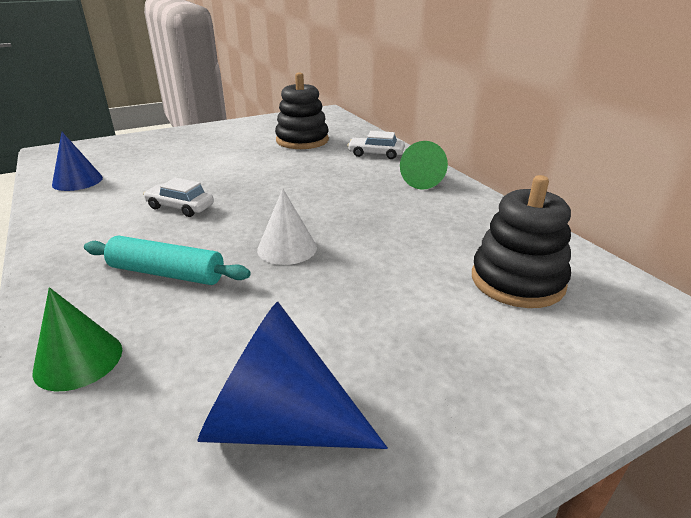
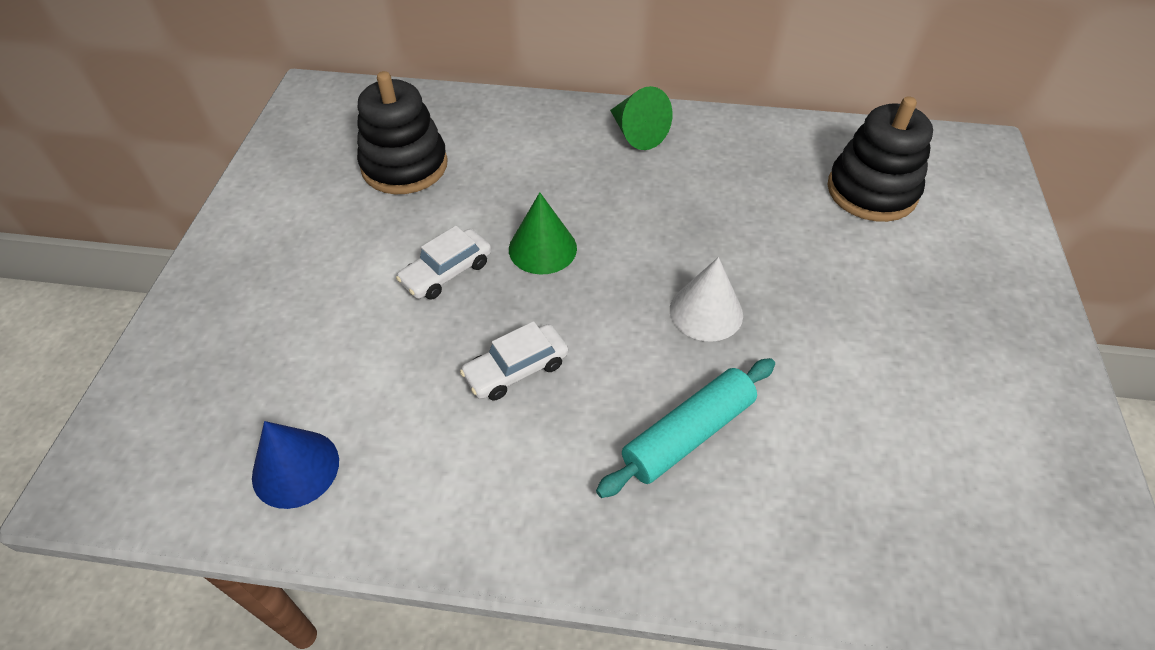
camera: 55 degrees left, 20 degrees up
(78, 360) = (815, 555): green cone -> green cone (542, 248)
(279, 422) = (974, 429): blue cone -> none
(376, 154) = (525, 127): white car -> white car (446, 272)

